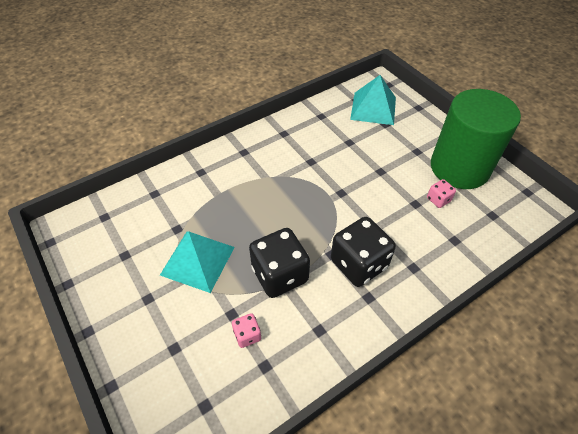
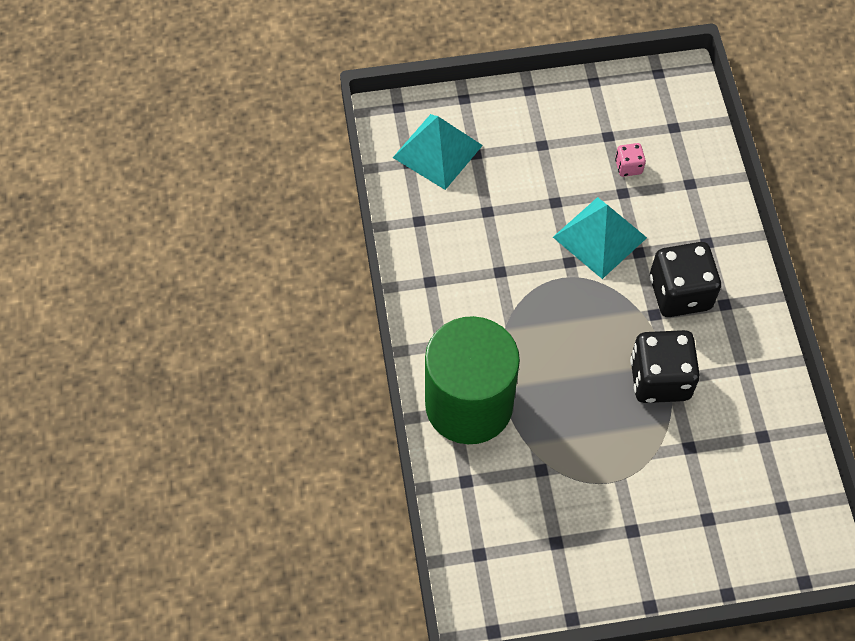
camera: 65 degrees left, 10 degrees up
(198, 261) = (602, 460): turquoise pyramid -> turquoise pyramid (600, 237)
(247, 335) = (721, 440): pink dice -> none
(459, 167) = (591, 116): green cylinder -> green cylinder (469, 404)

